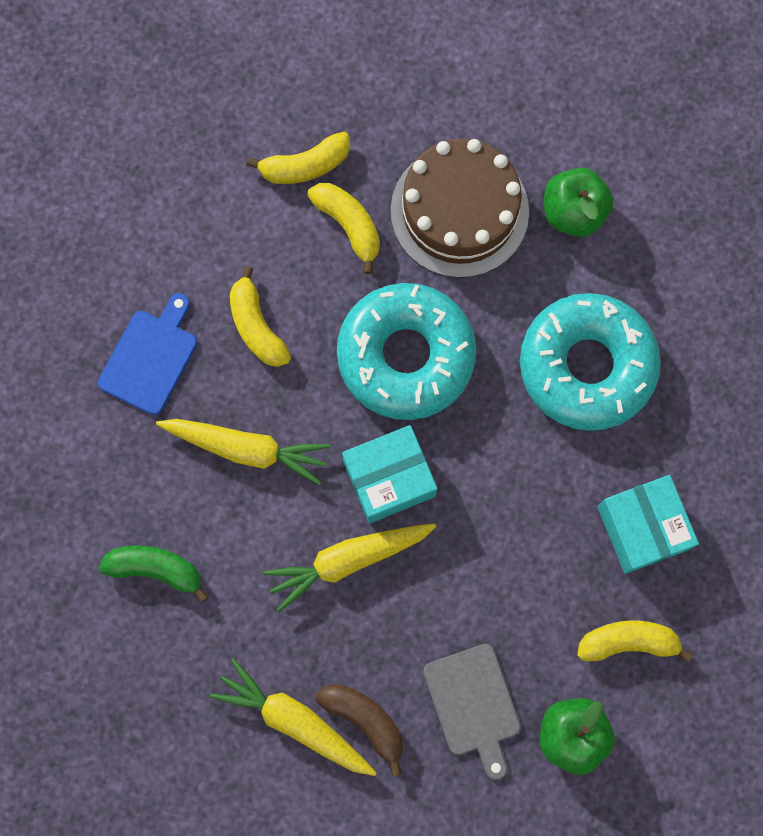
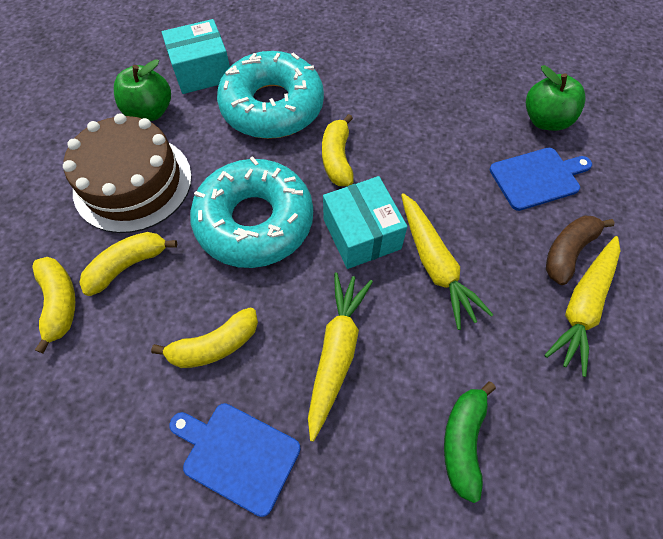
camera: 90 degrees left, 15 degrees down
(473, 704) = (537, 177): grey cutting board -> blue cutting board
(628, 642) = (473, 89): yellow banana -> yellow banana (337, 158)
(642, 528) = (392, 80): turquoise box -> turquoise box (202, 71)

